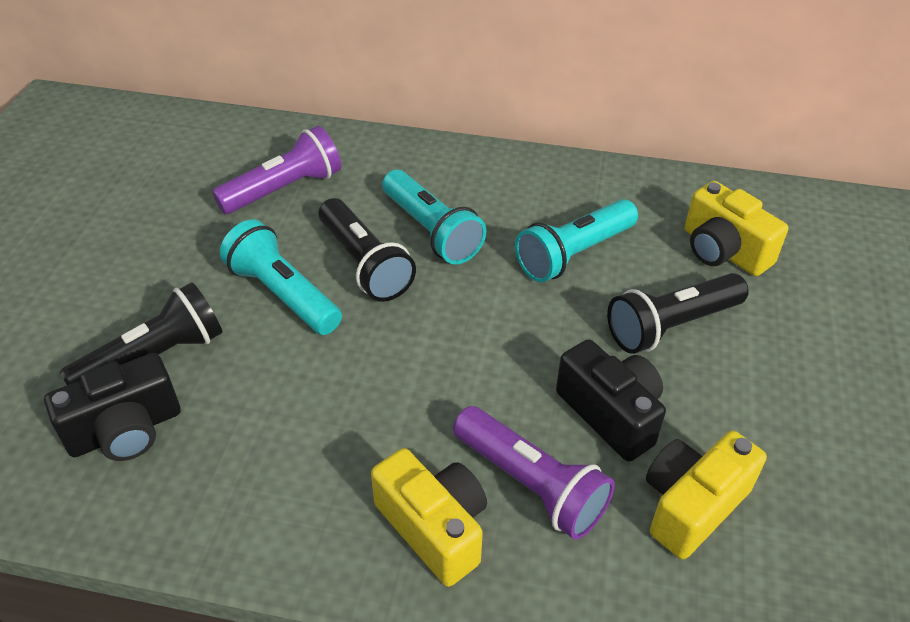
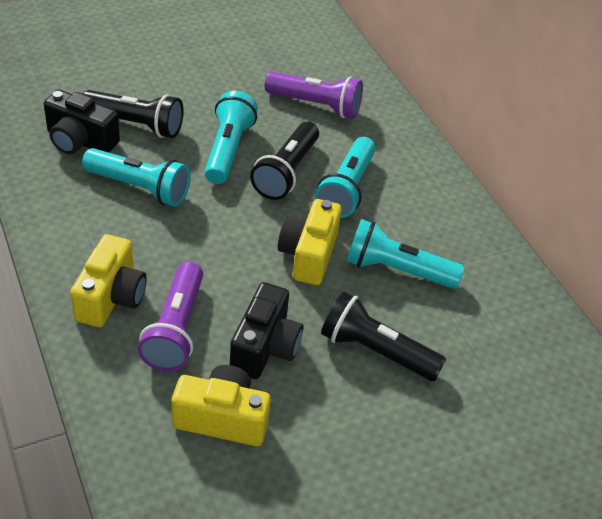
camera: 50 degrees right, 0 degrees up
(271, 408) = (140, 188): none -> turquoise flashlight
(723, 251) = (486, 355): yellow camera -> yellow camera (308, 255)

